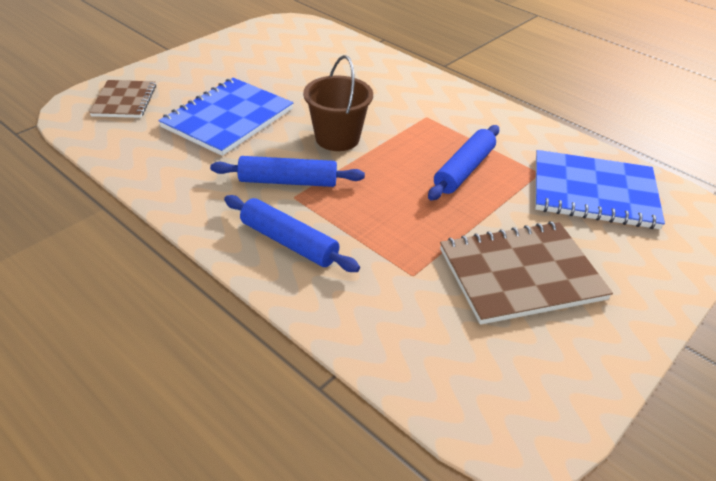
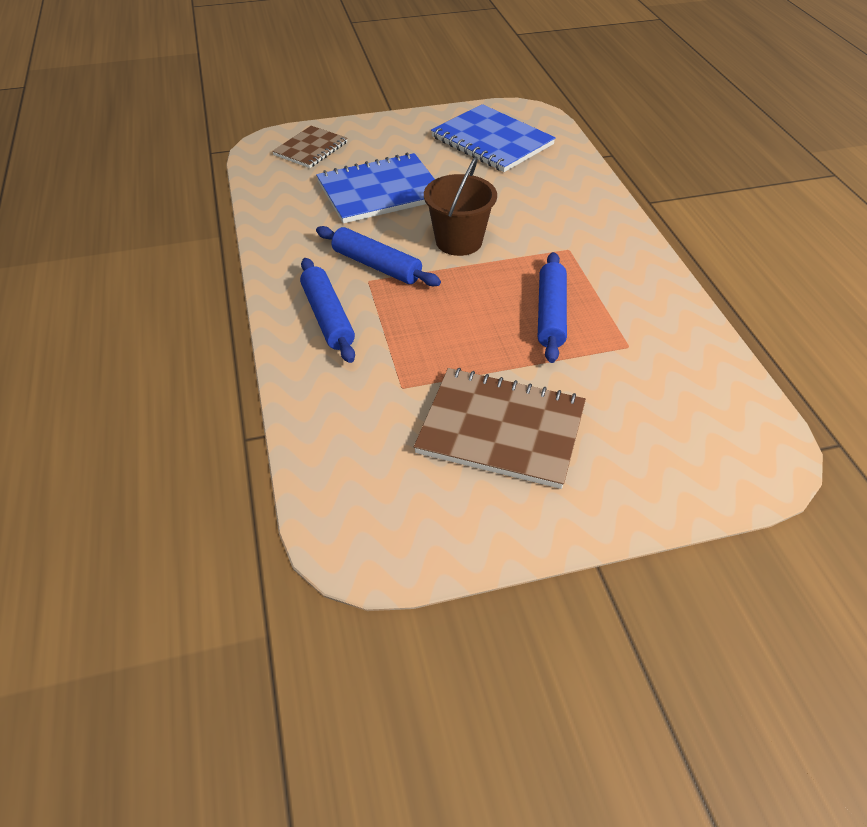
camera: 35 degrees right, 5 degrees up
(464, 170) = (550, 314): blue rolling pin -> blue rolling pin turned 60 degrees counterclockwise
(594, 192) = (668, 387): blue notebook -> blue notebook (492, 141)

